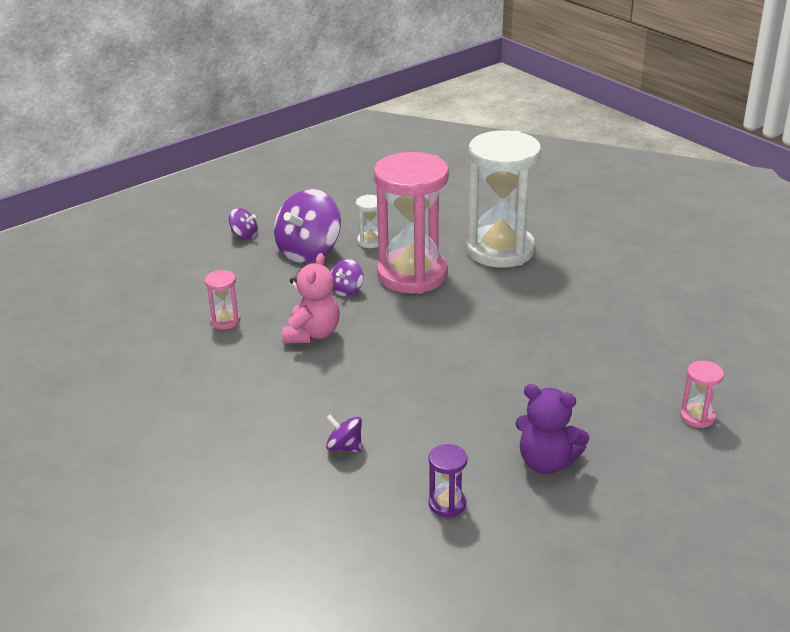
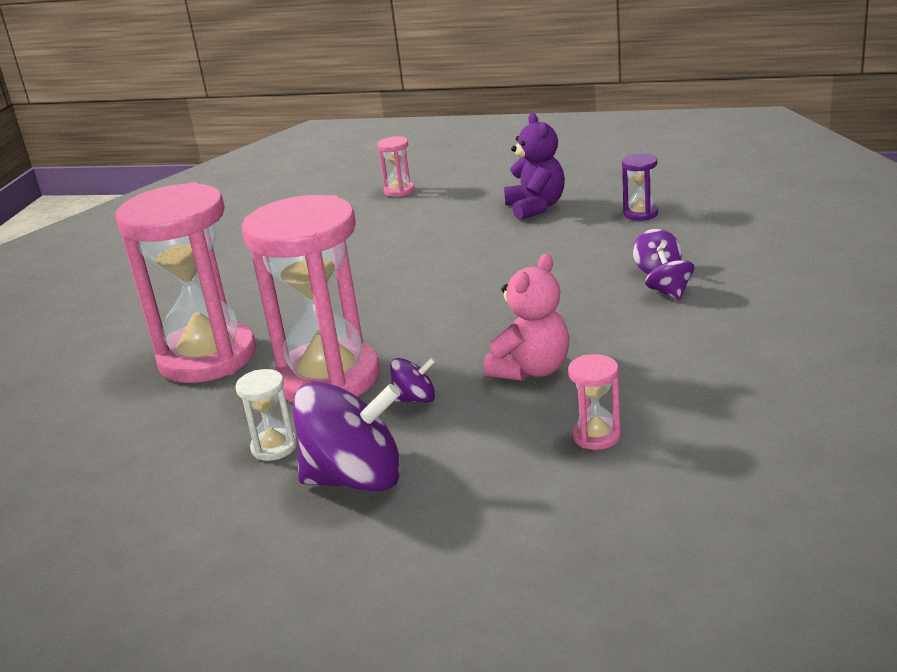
camera: 125 degrees left, 5 degrees down
(244, 235) = (375, 566): purple spinning top -> purple spinning top (669, 293)
(312, 334) = (531, 370): pink teddy bear -> pink teddy bear turned 150 degrees clockwise
(500, 250) = (207, 357): white hourglass -> pink hourglass

